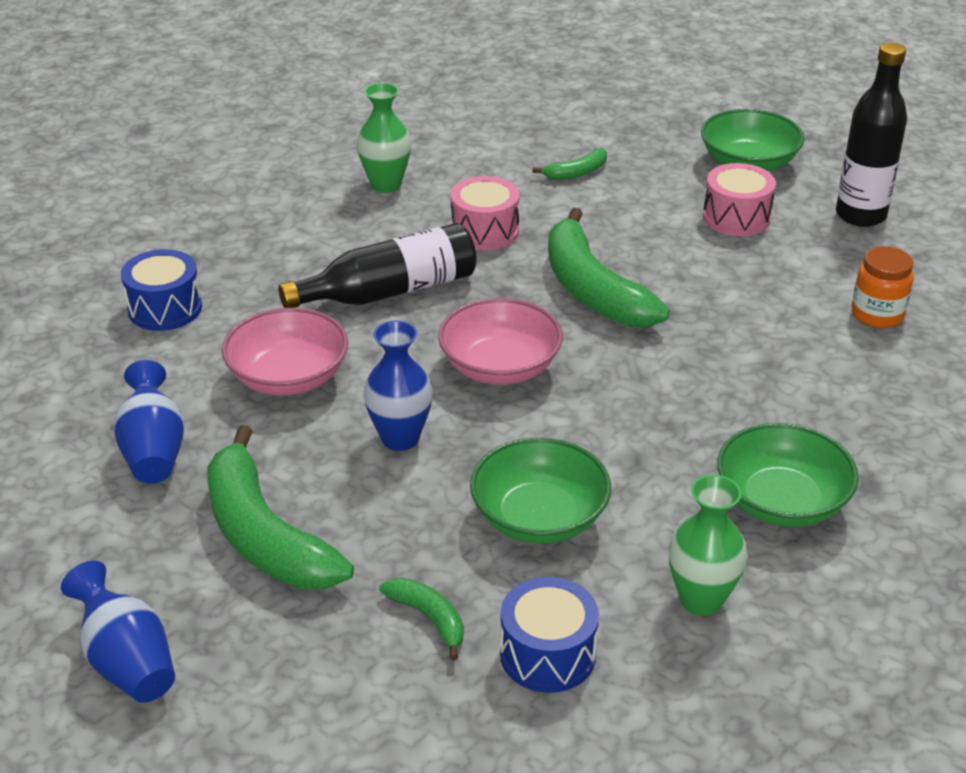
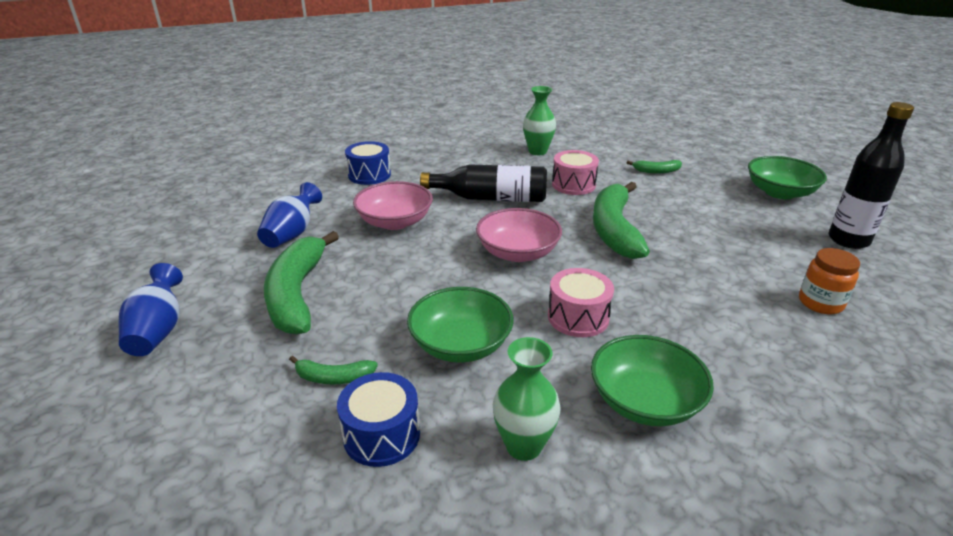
camera: 30 degrees right, 5 degrees down
(400, 438) = (422, 270): blue vase -> none
(429, 618) = (333, 377): green banana -> green banana turned 105 degrees clockwise
(736, 217) = (748, 218): pink drum -> pink drum (578, 317)

